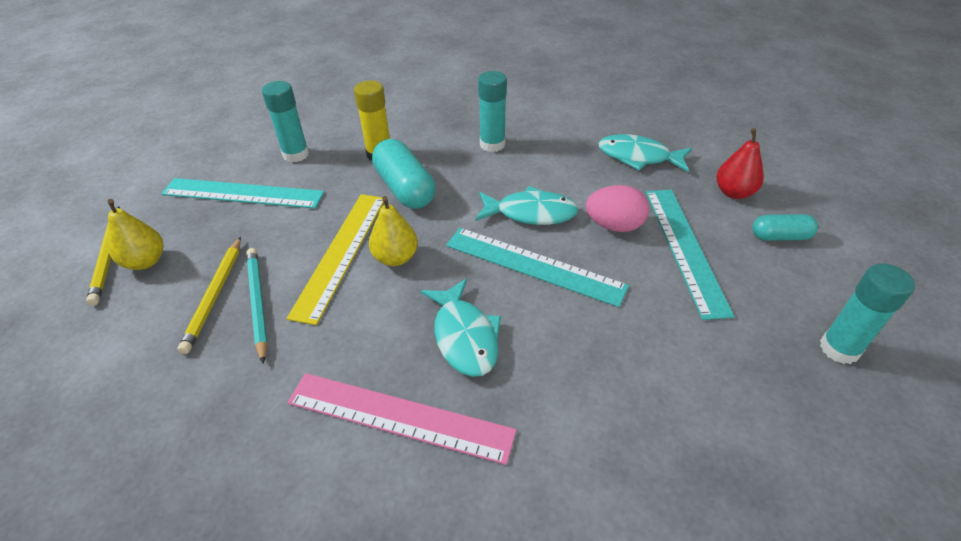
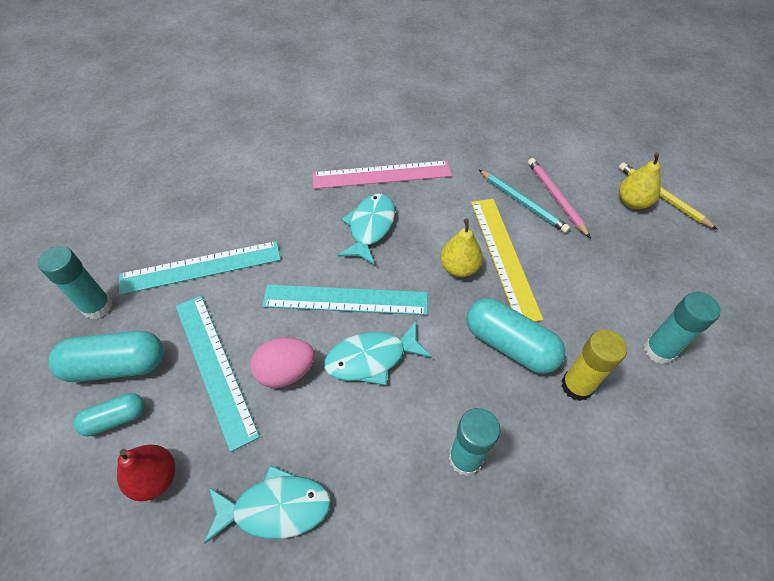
camera: 155 degrees right, 10 degrees up
(214, 295) = (556, 198): yellow pencil -> pink pencil
(243, 193) = (645, 283): turquoise ruler -> turquoise ruler (201, 267)
(464, 336) = (370, 227): turquoise fish -> turquoise fish turned 60 degrees clockwise
(792, 278) = (117, 366): none -> turquoise capsule

